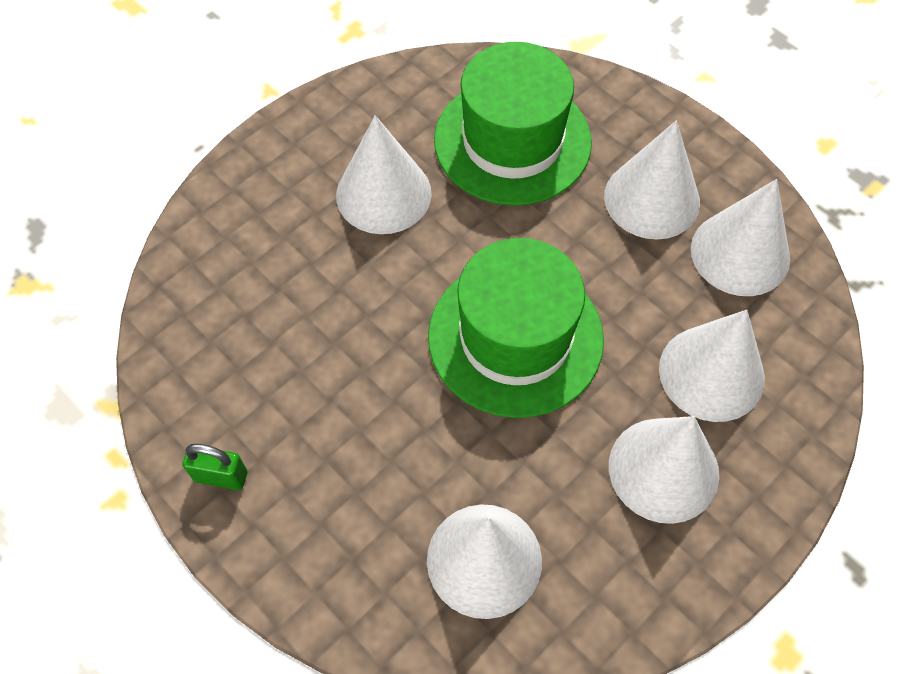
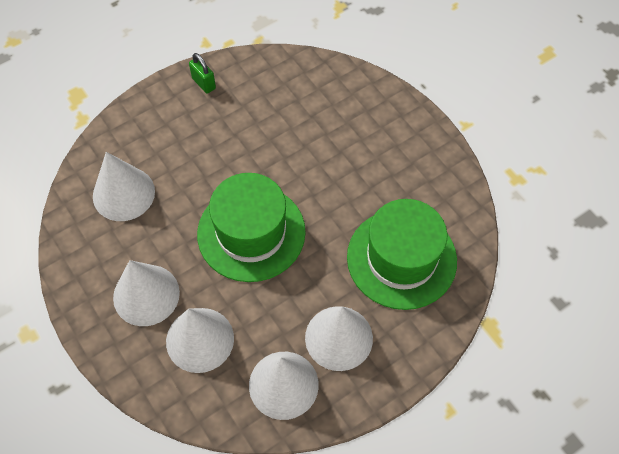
camera: 100 degrees right, 0 degrees up
(221, 476) = (204, 83): green padlock -> green padlock turned 60 degrees counterclockwise
(383, 194) = (369, 177): white cone -> none

